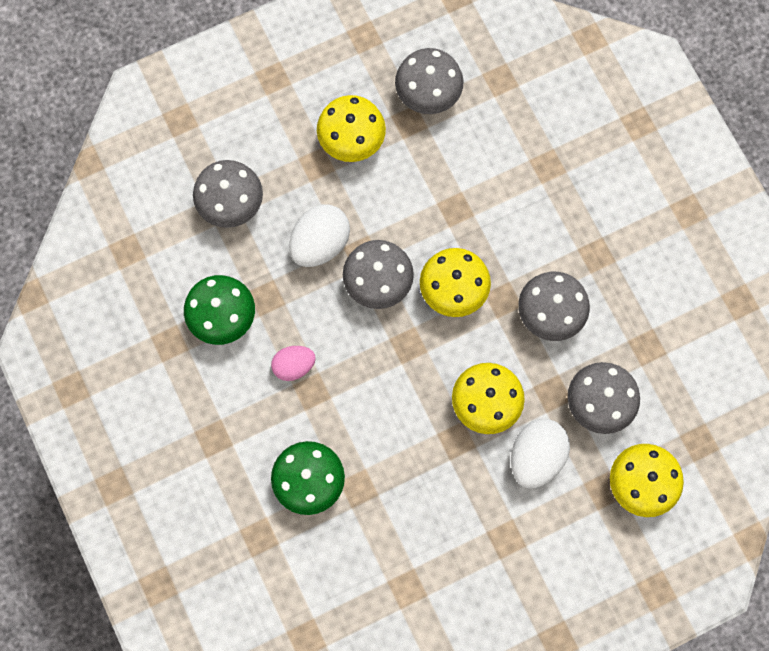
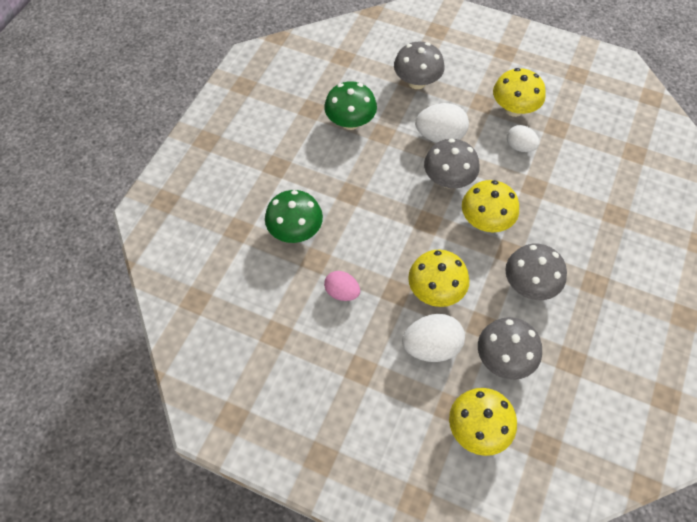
camera: 50 degrees right, 15 degrees down
(294, 366) = (356, 174): pink egg -> pink egg (342, 292)
(400, 179) = (520, 147): none -> white egg
(428, 94) = (582, 125): grey mushroom -> none

